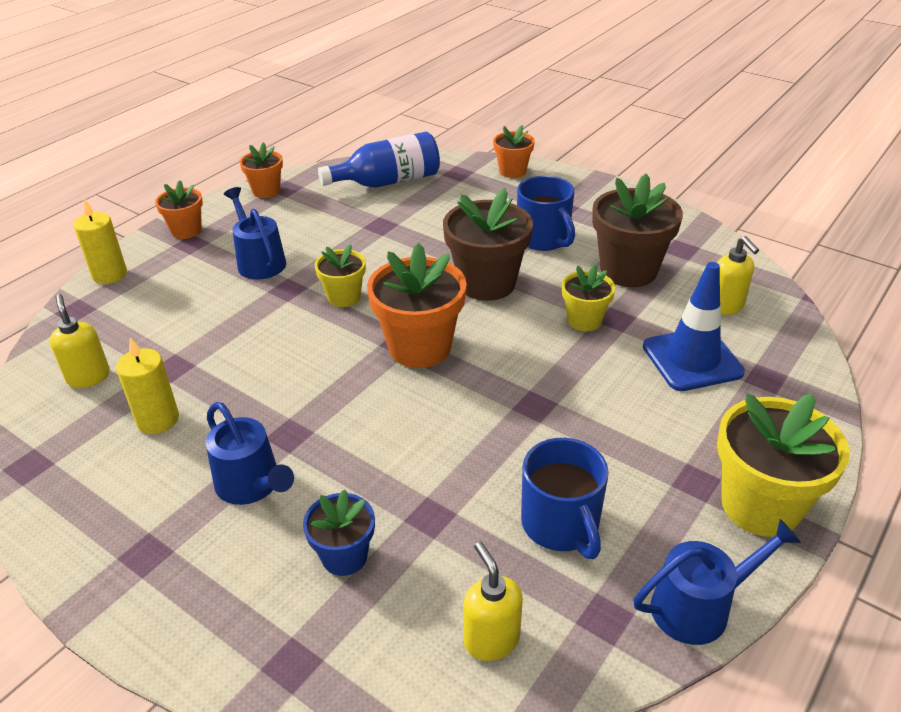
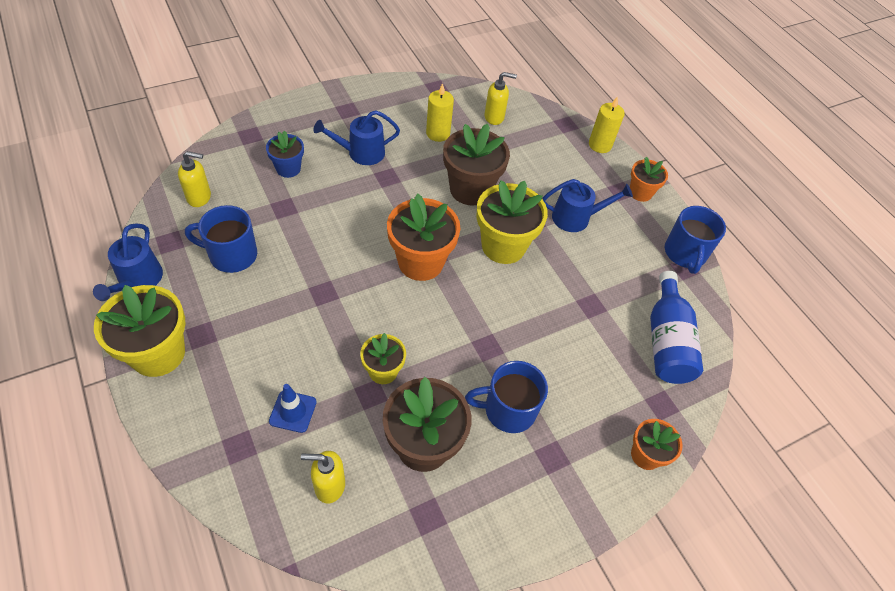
camera: 110 degrees right, 15 degrees up
(266, 191) = (685, 254): orange flower pot -> blue mug
(344, 297) = (503, 246): yellow flower pot -> yellow flower pot, size x1.76
(487, 283) = (468, 334): brown flower pot -> brown flower pot (470, 189)
(692, 359) = (293, 411): blue traffic cone -> blue traffic cone, size x0.59

